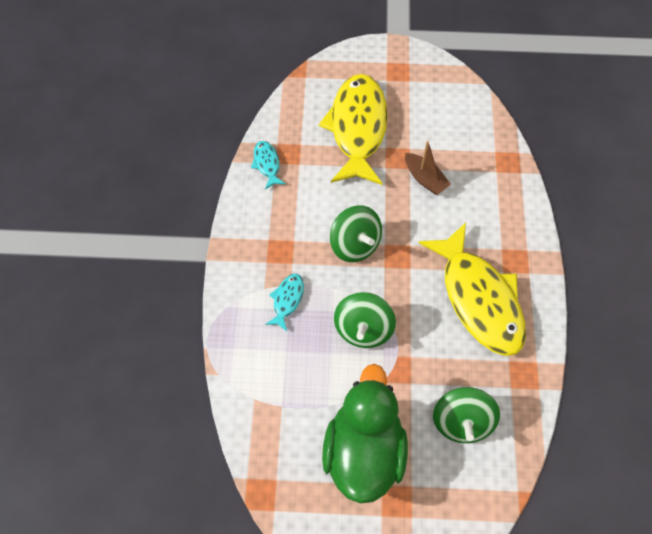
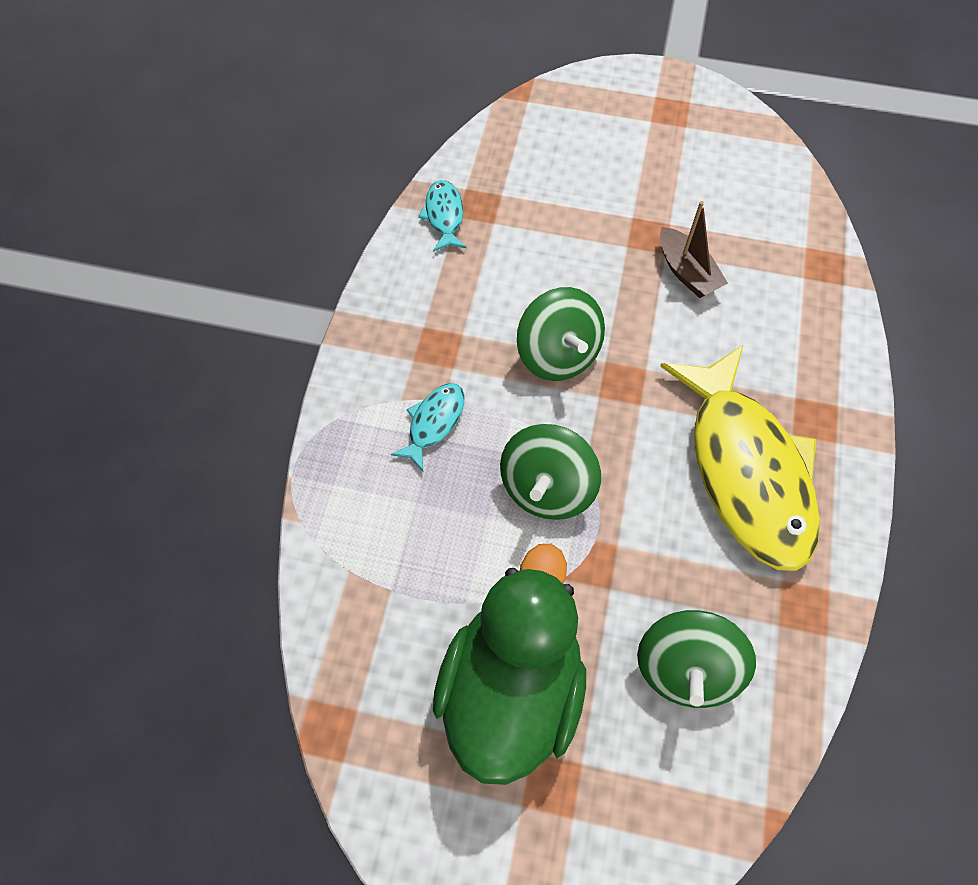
camera: 10 degrees right, 0 degrees up
(357, 128) = (593, 183): yellow fish -> none

